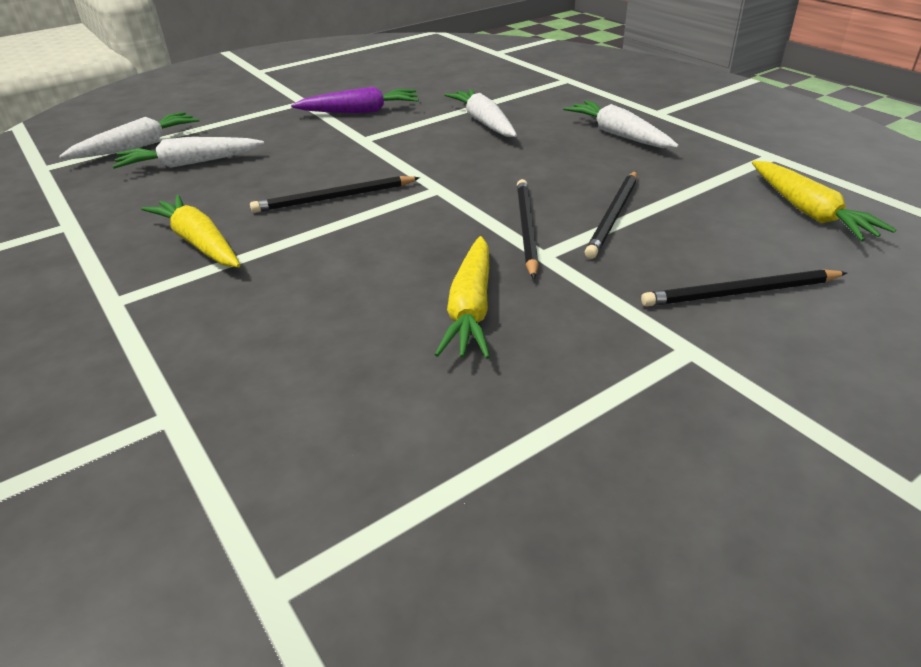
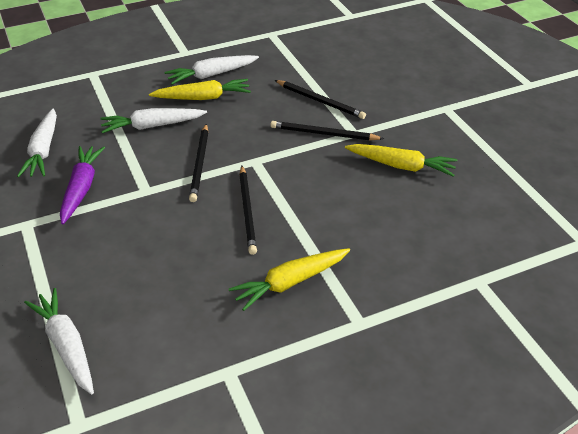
camera: 80 degrees left, 5 degrees up
(190, 163) = (135, 300): white carrot -> white carrot (43, 150)
(740, 293) = (405, 83): black pencil -> black pencil (200, 164)
(808, 212) = (338, 43): yellow carrot -> yellow carrot (203, 98)

